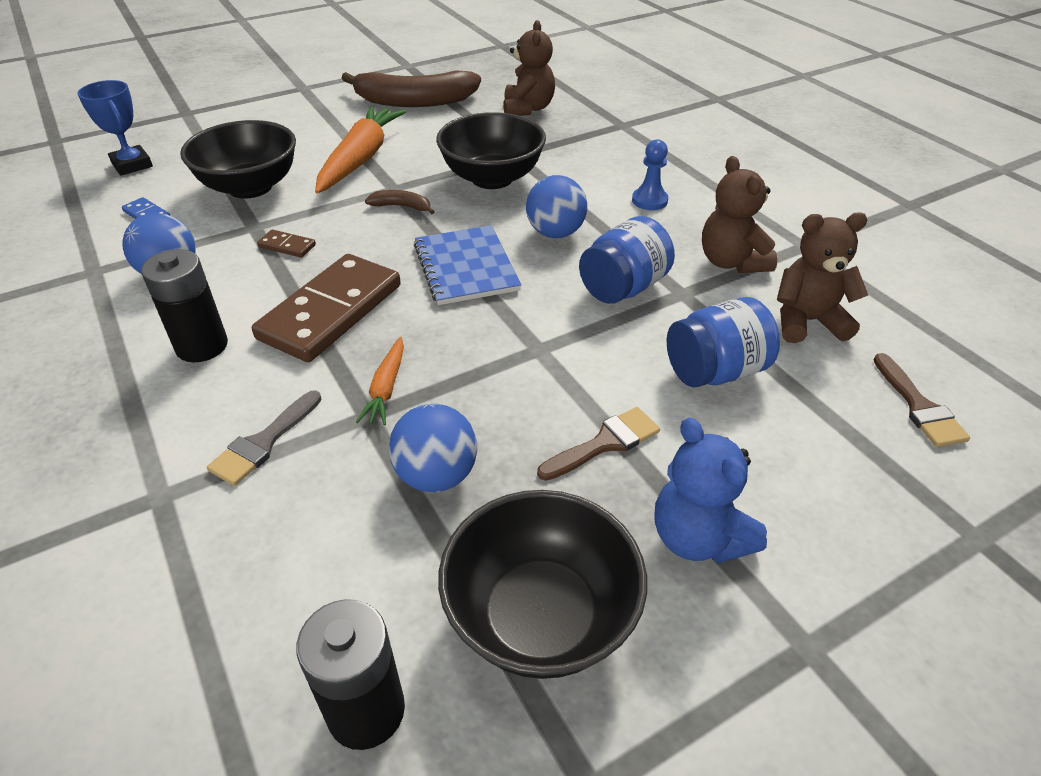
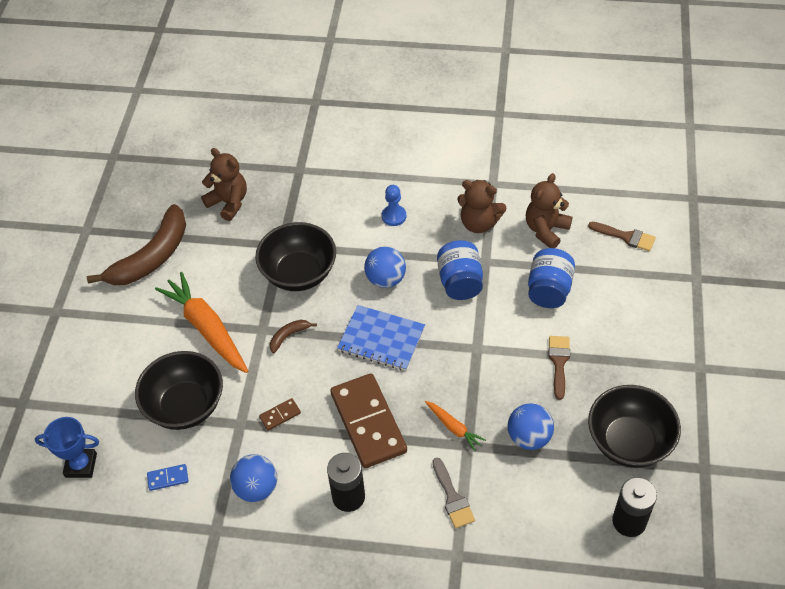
camera: 50 degrees left, 10 degrees up
(698, 537) = (631, 365): blue teddy bear -> none

